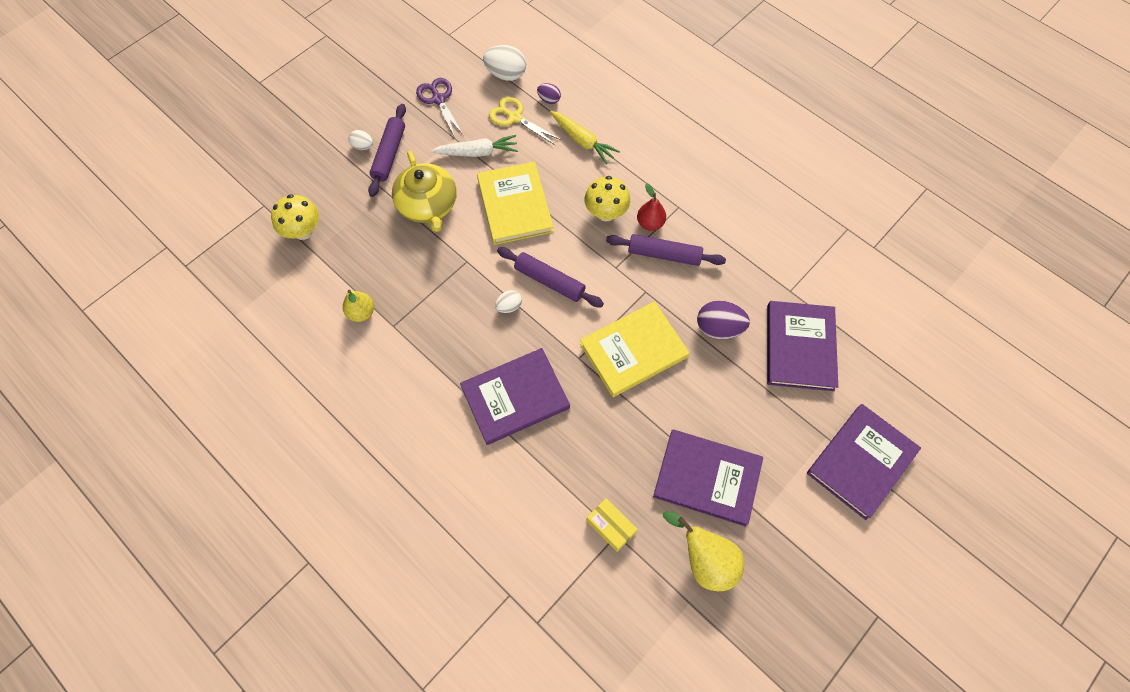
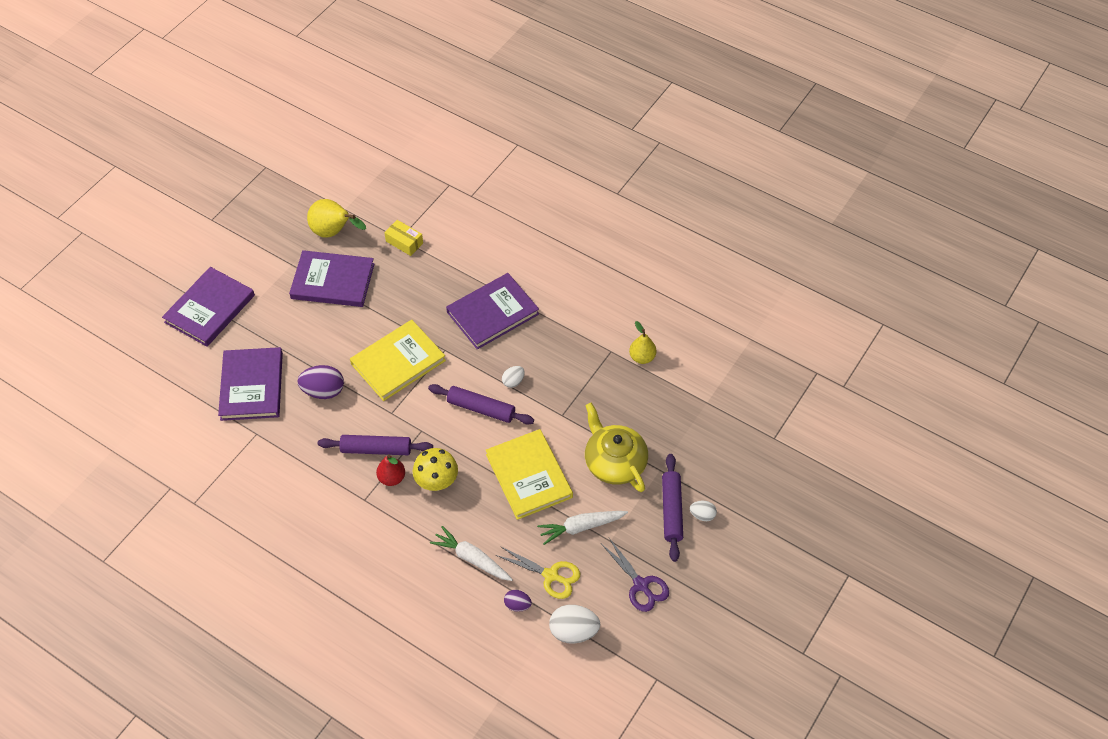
camera: 170 degrees right, 10 degrees down
(303, 231) = (724, 419): yellow mushroom -> none
(582, 141) = (472, 559): yellow carrot -> white carrot

